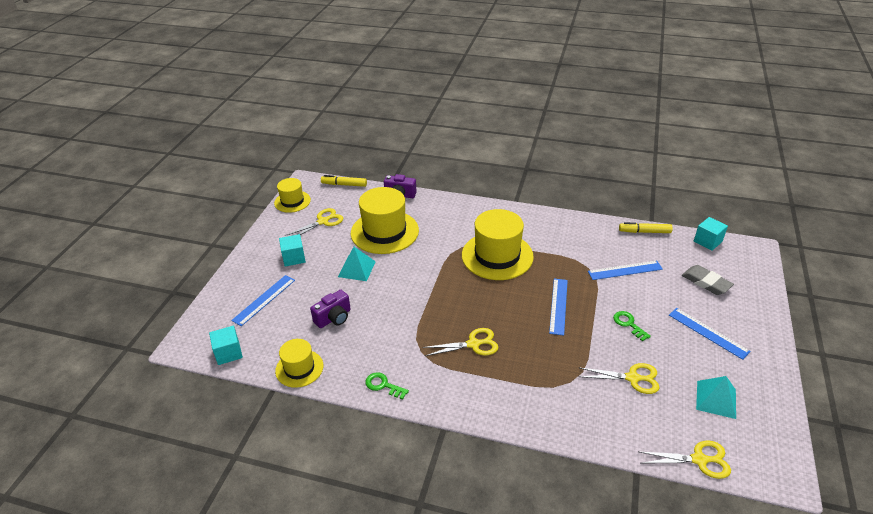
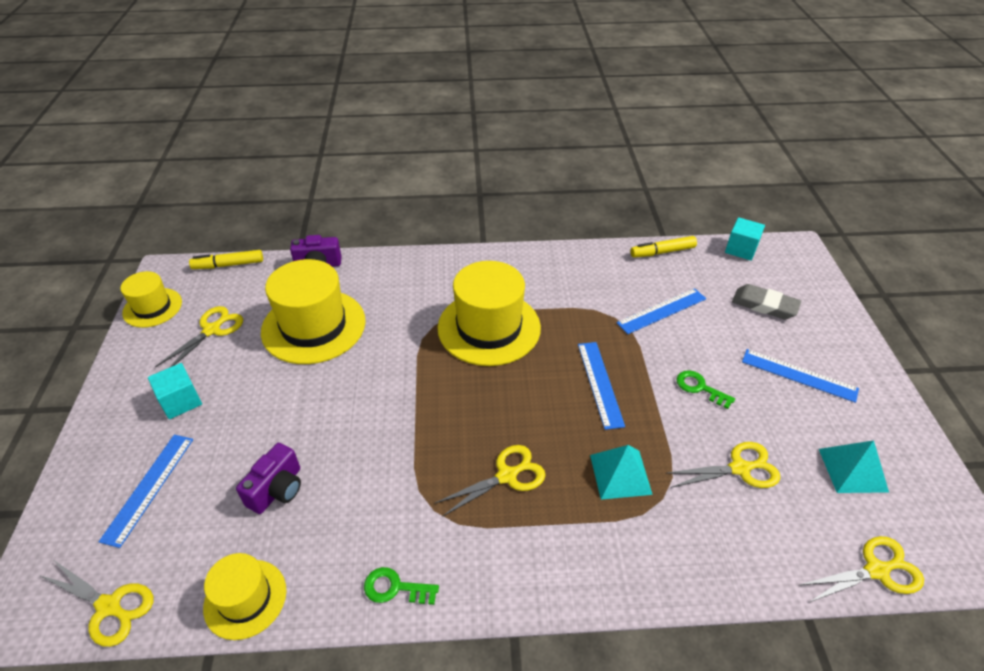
camera: 20 degrees left, 5 degrees up
(228, 353) = (109, 606): turquoise cube -> yellow scissors
(356, 269) = (289, 396): turquoise pyramid -> turquoise pyramid (620, 474)

